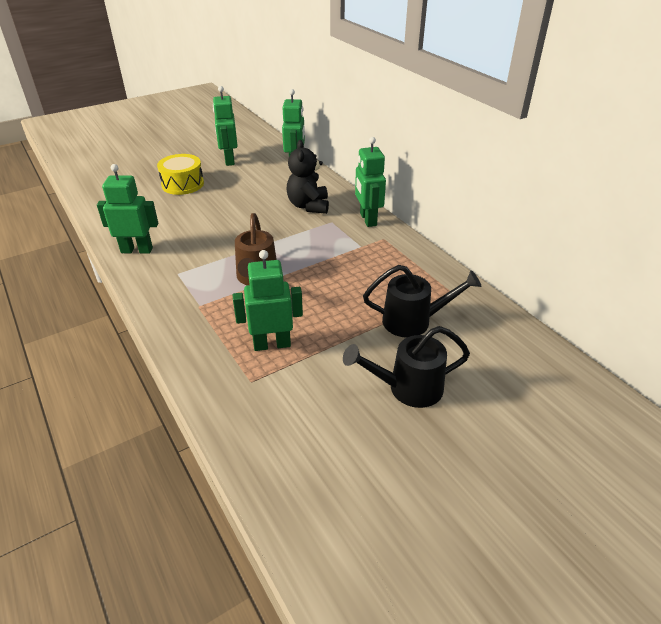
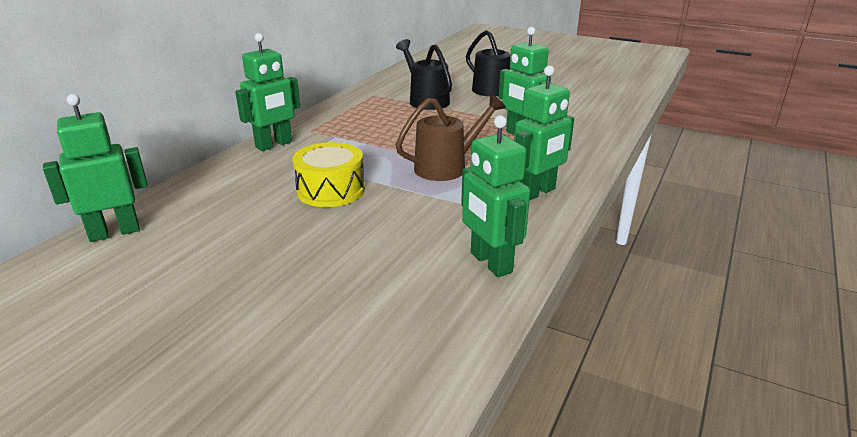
camera: 120 degrees left, 10 degrees down
(183, 184) = (254, 320): yellow drum -> yellow drum (331, 190)
(229, 160) = (111, 310): green robot -> green robot (537, 192)
(308, 206) = (263, 183): black teddy bear -> none

